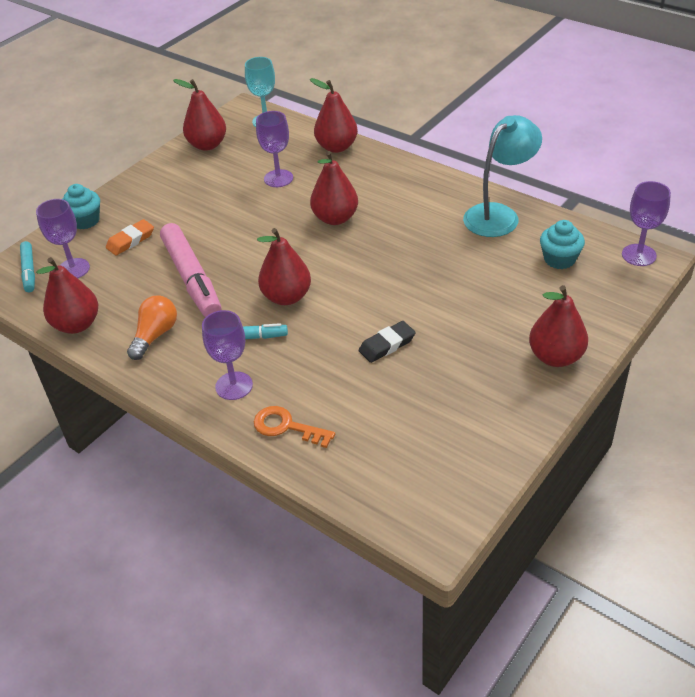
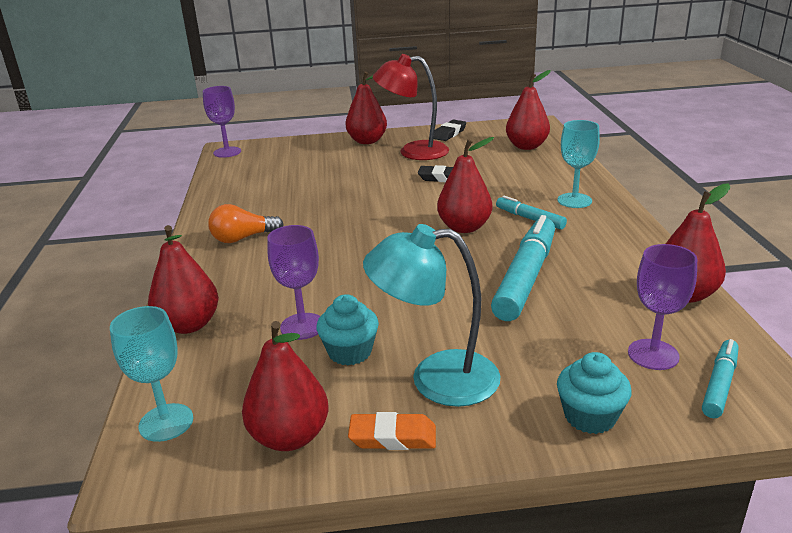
camera: 135 degrees left, 15 degrees down
(130, 240) = (551, 350): orange eraser -> orange eraser (392, 437)
(155, 335) = (608, 252): orange light bulb -> orange light bulb (243, 238)
(192, 278) = (526, 277): pink marker -> turquoise marker
(234, 386) = (574, 200): purple goblet -> turquoise goblet
(287, 427) = (562, 173): orange key -> none
(335, 218) = (330, 259): red pear -> red pear (526, 146)
(479, 369) = (413, 151): none -> red lamp
(498, 215) = (230, 202): turquoise lamp -> turquoise lamp (436, 378)
(500, 432) = (449, 133): none -> black eraser
(559, 259) = (264, 168): turquoise cupcake -> turquoise cupcake (350, 352)

